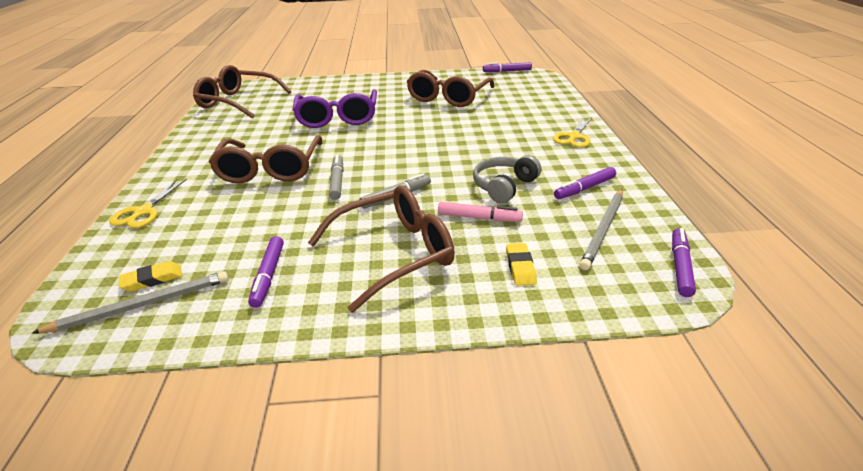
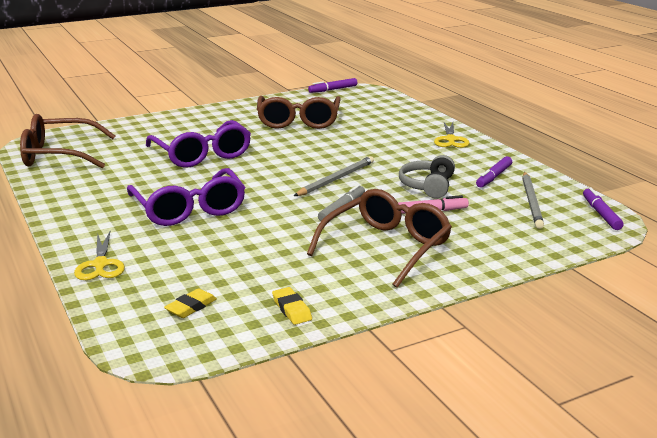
camera: 25 degrees left, 10 degrees down
(142, 305) = (208, 324): grey pencil -> grey pencil (336, 179)
(268, 275) = (296, 282): purple marker -> none
(270, 169) = (189, 209): brown glasses -> purple glasses
(337, 181) = (272, 207): grey marker -> none
(520, 267) = (493, 236): yellow eraser -> yellow eraser (291, 309)

